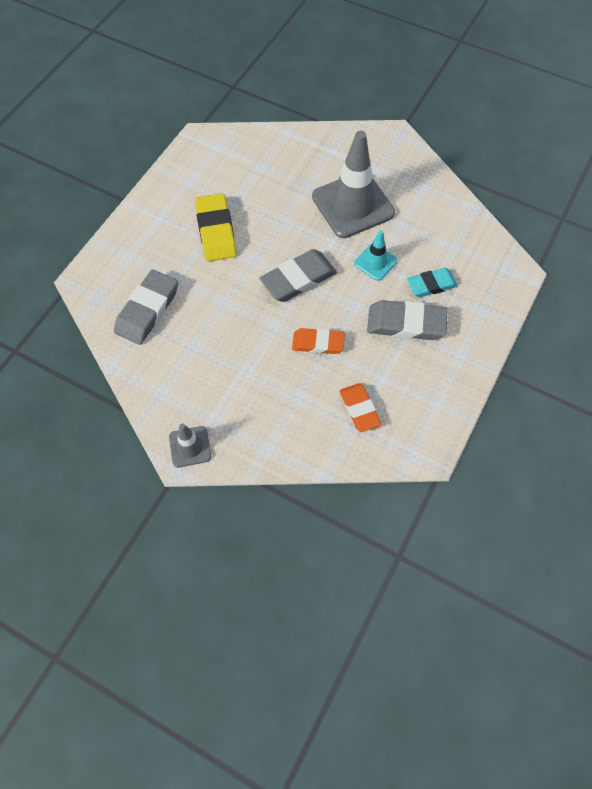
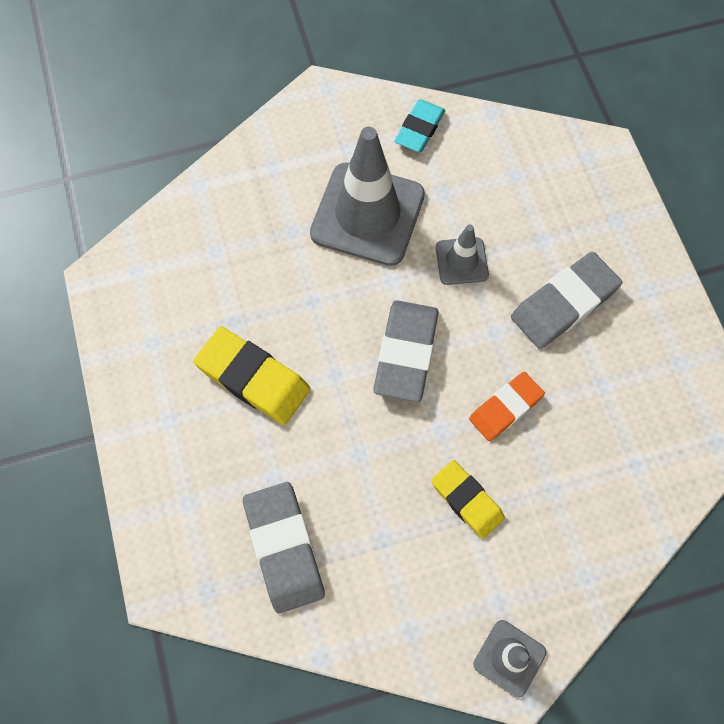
camera: 45 degrees left, 5 degrees up
(251, 365) = (467, 500): none -> yellow eraser
(359, 409) = (622, 441): orange eraser -> none
(375, 262) = (461, 261): turquoise traffic cone -> grey traffic cone
(431, 285) = (541, 237): turquoise eraser -> turquoise eraser (419, 129)

